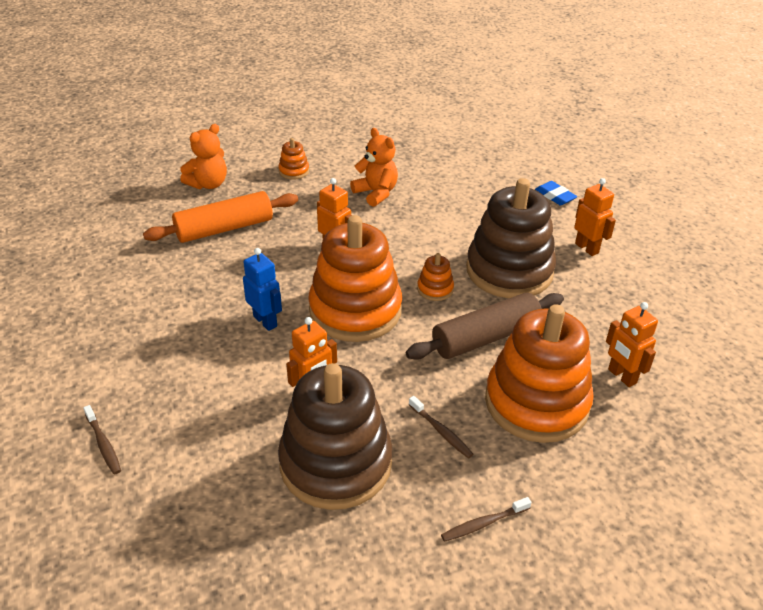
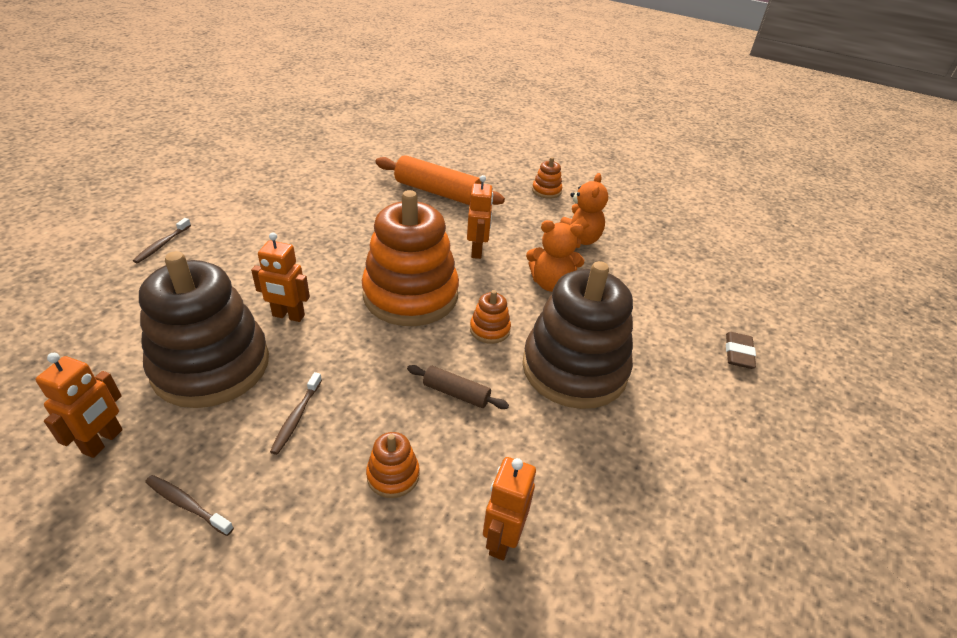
camera: 50 degrees right, 0 degrees up
(208, 184) = (479, 164): orange teddy bear -> orange teddy bear (551, 283)
(265, 321) = (351, 256): blue robot -> none
(485, 337) = (456, 393): brown rolling pin -> brown rolling pin, size x0.52
(536, 403) = (393, 475): orange stacking toy -> orange stacking toy, size x0.41
(555, 196) = (738, 353): blue eraser -> brown eraser
(587, 248) = (687, 415): orange robot -> orange robot (103, 441)

